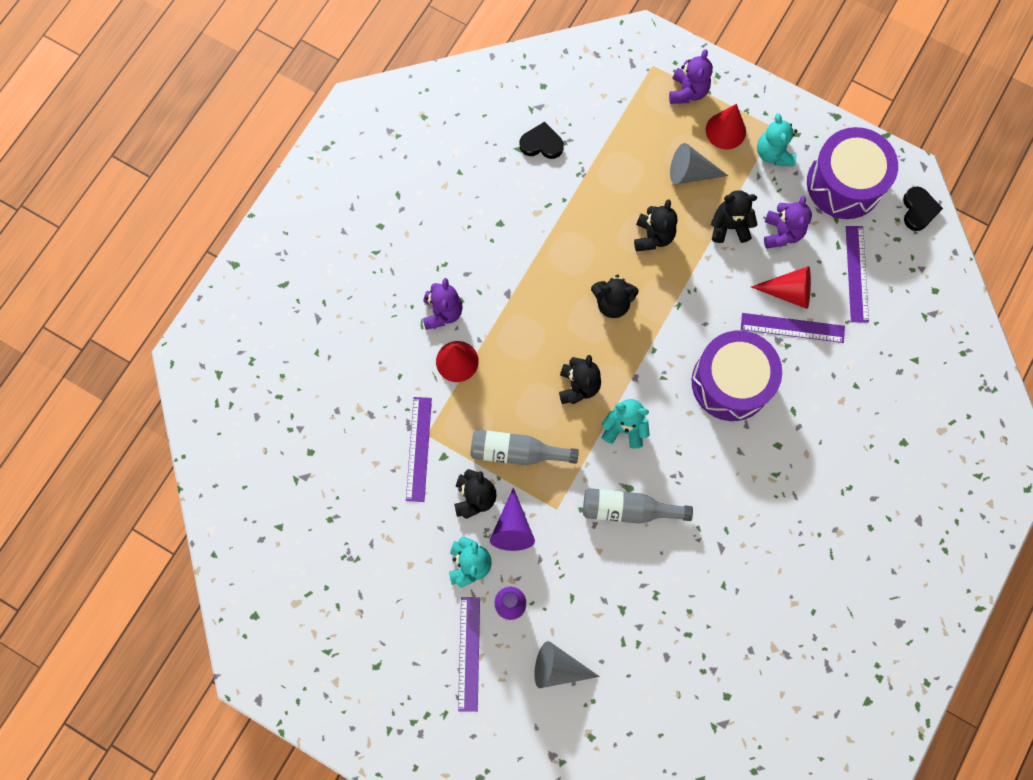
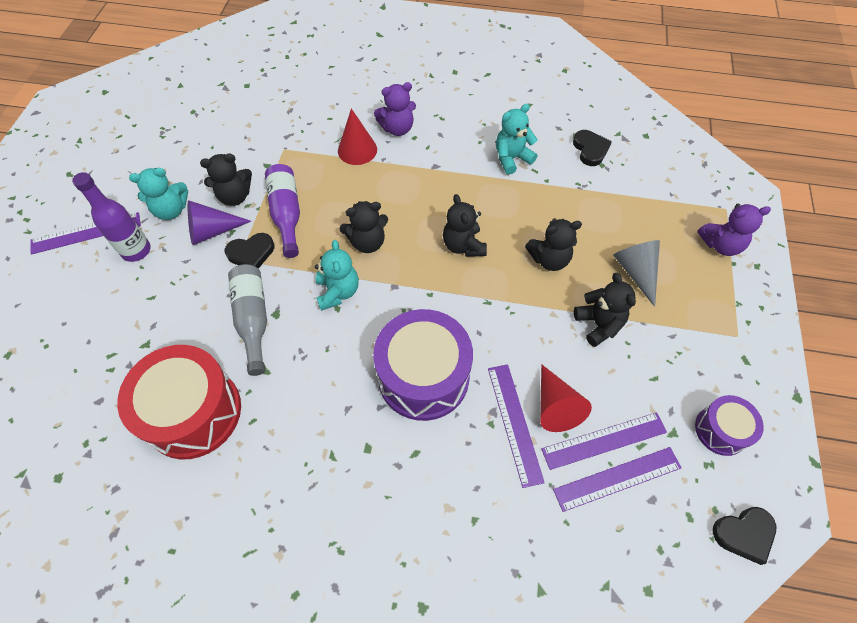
camera: 70 degrees right, 15 degrees down
(418, 449) = (269, 147): purple ruler -> purple ruler (604, 440)
(516, 451) = (287, 214): grey bottle -> purple bottle
(552, 496) = (251, 253): none -> black heart
(558, 667) = (78, 306): grey cone -> none
(703, 577) = (193, 412): none -> red drum
(725, 130) = (702, 290): red cone -> none
(773, 153) = (707, 343): turquoise teddy bear -> turquoise teddy bear (512, 158)
(781, 233) = (620, 378): purple teddy bear -> none
(844, 184) = (721, 430): purple drum -> purple drum, size x0.53

